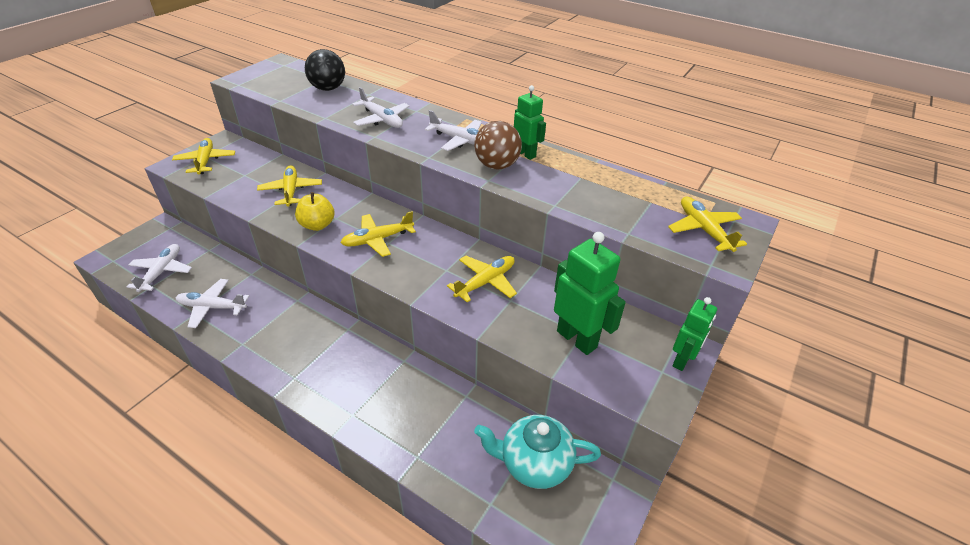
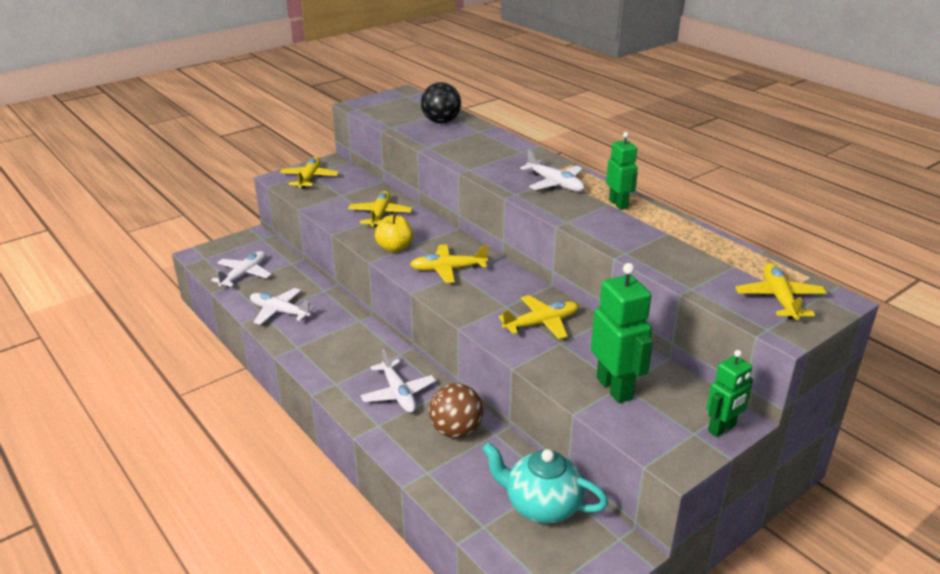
camera: 20 degrees right, 10 degrees down
(381, 119) = (483, 155): white plane -> white plane (398, 393)
(497, 165) = (582, 210): brown ball -> brown ball (456, 431)

